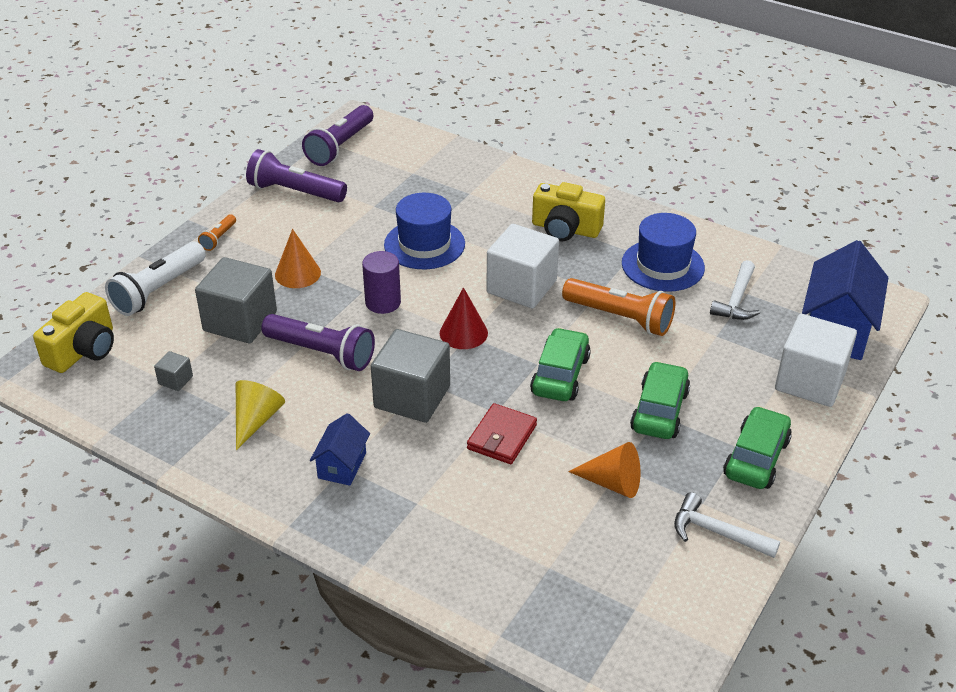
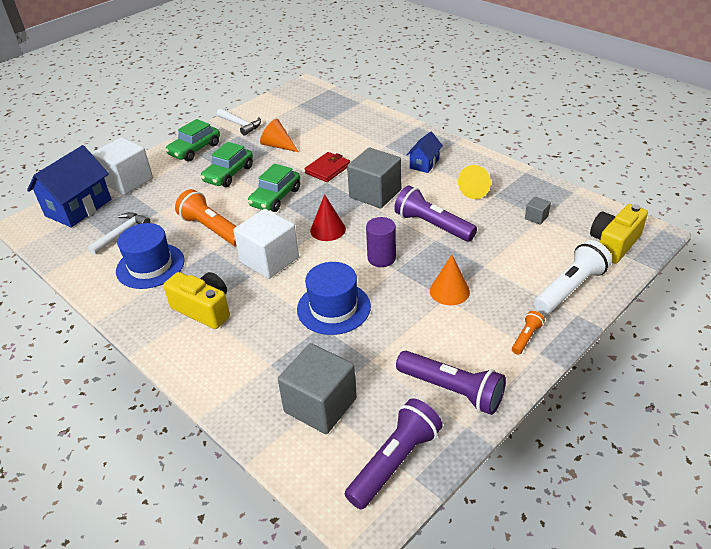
camera: 165 degrees left, 0 degrees up
(240, 321) = (495, 254): grey cube -> grey cube (320, 405)

